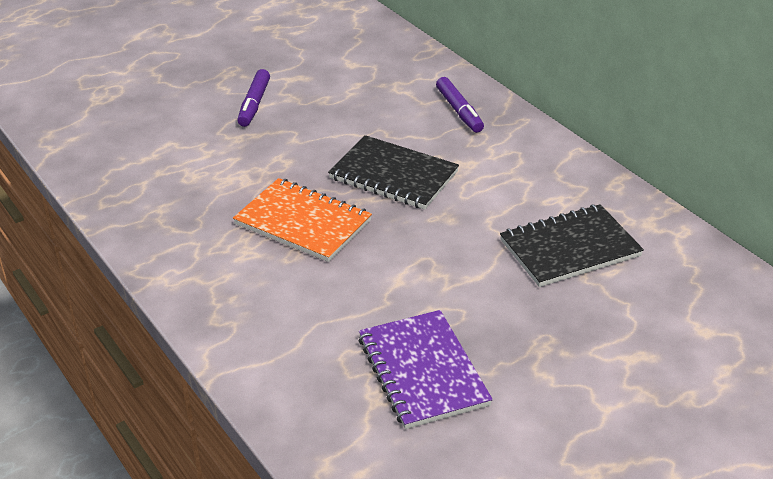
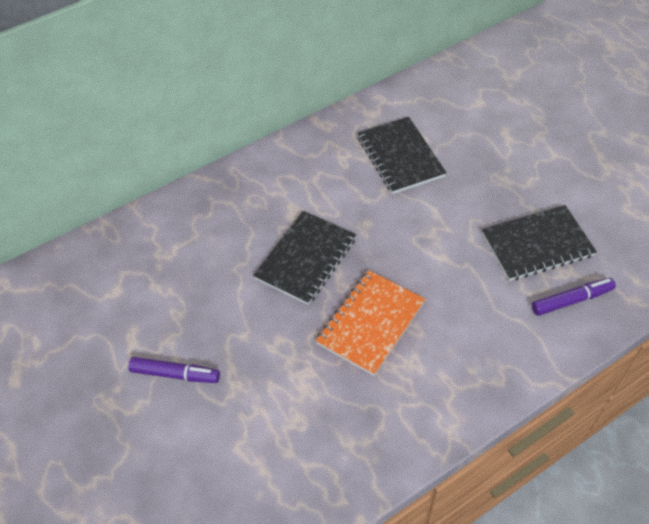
camera: 85 degrees left, 15 degrees up
(422, 371) = (537, 245): purple notebook -> black notebook
(459, 111) = (213, 211): purple marker -> purple marker (571, 300)

